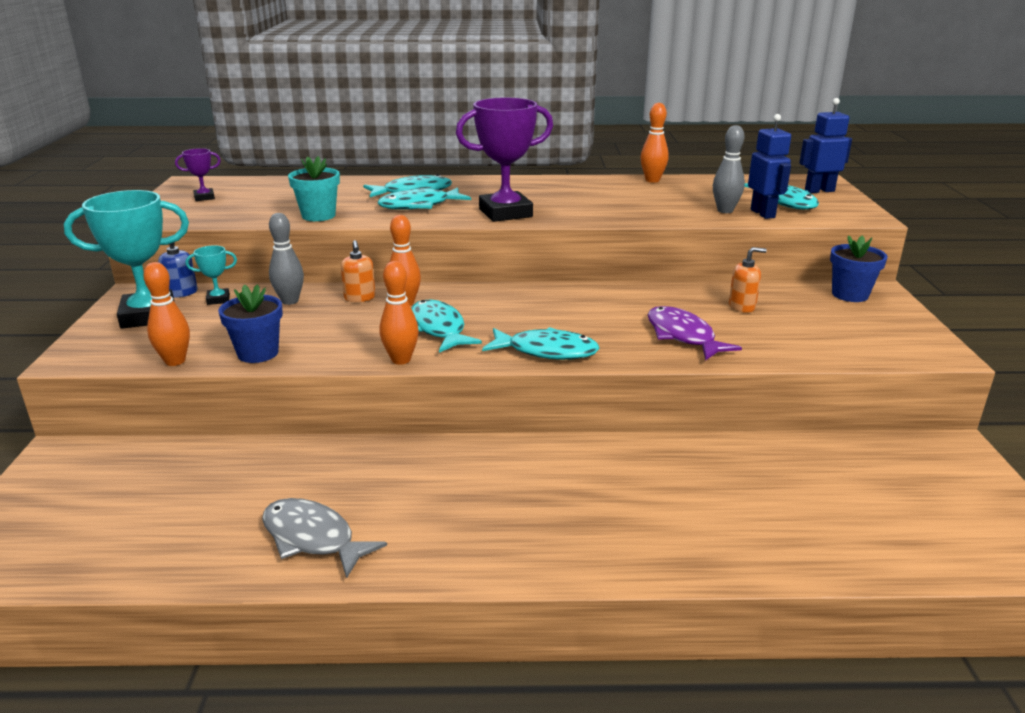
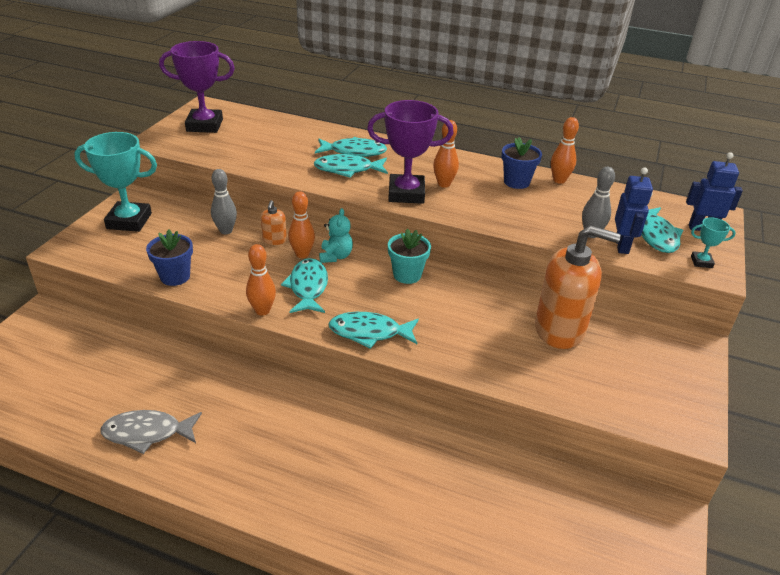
camera: 20 degrees right, 10 degrees up
(175, 361) = (121, 269): orange bowling pin -> orange bowling pin (444, 184)
(181, 293) = (162, 204): blue soap dispenser -> none
(204, 197) = (204, 125): purple trophy -> purple trophy, size x2.19
(218, 299) = (181, 217): turquoise trophy -> turquoise trophy (701, 262)
(313, 538) = (147, 433): grey fish -> grey fish turned 60 degrees counterclockwise
(318, 216) = (268, 164): turquoise flower pot -> turquoise flower pot (407, 275)
(447, 297) = (335, 256): none -> turquoise teddy bear
(546, 351) = (369, 333): turquoise fish -> turquoise fish turned 150 degrees clockwise
(683, 336) = (485, 348): purple fish -> none
(742, 306) = (560, 329): orange soap dispenser -> orange soap dispenser, size x2.28
(850, 295) = (667, 342): blue flower pot -> blue flower pot (516, 182)

